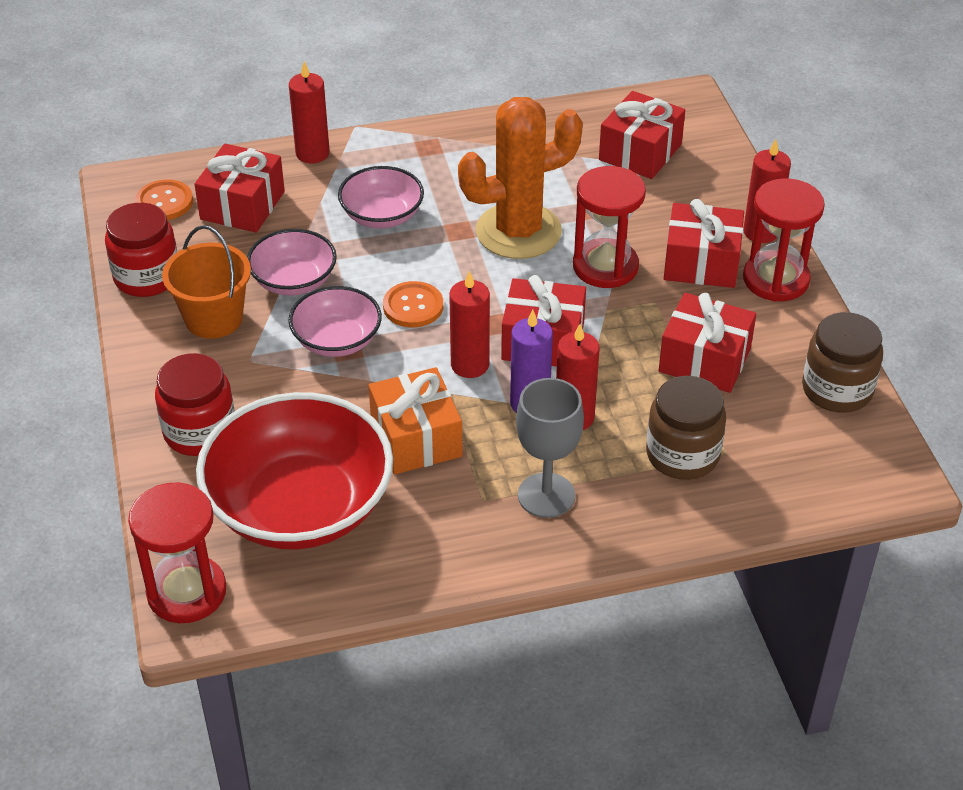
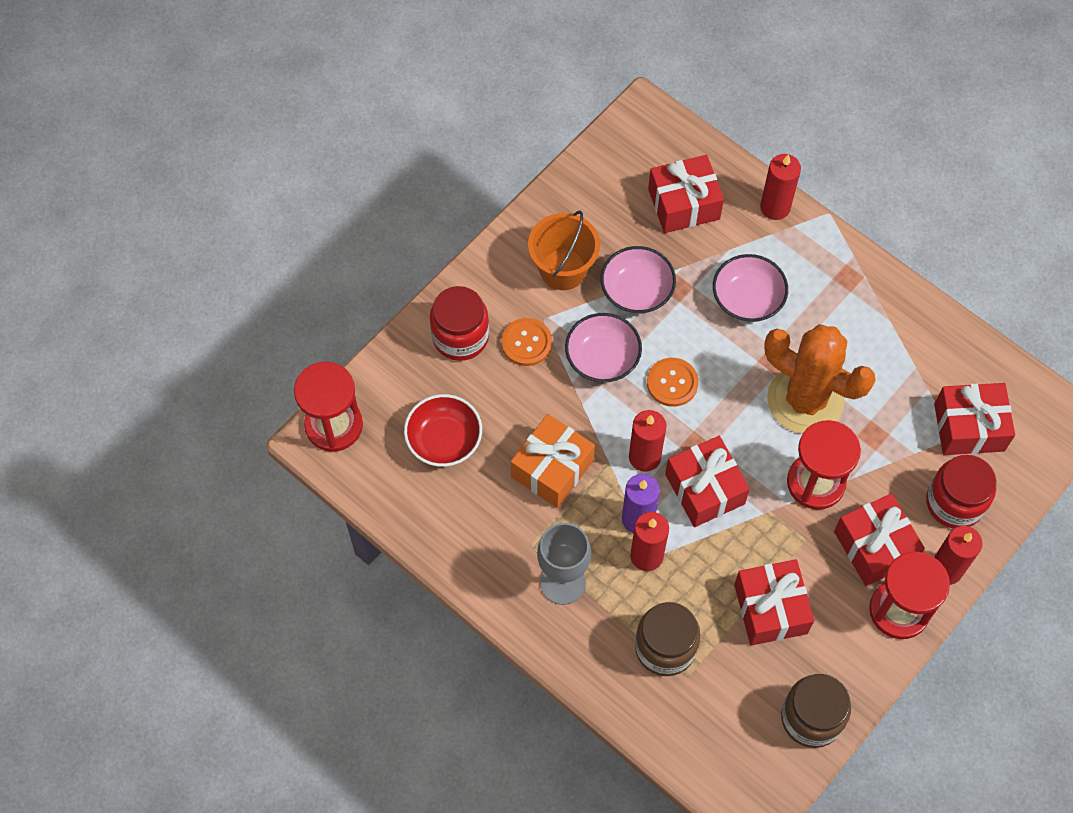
camera: 55 degrees right, 20 degrees up
(147, 277) = (568, 200): red jar -> red jar (954, 502)
(164, 202) = (647, 154): orange button -> orange button (526, 343)
(300, 506) = (444, 440): red bowl -> red bowl, size x0.53

